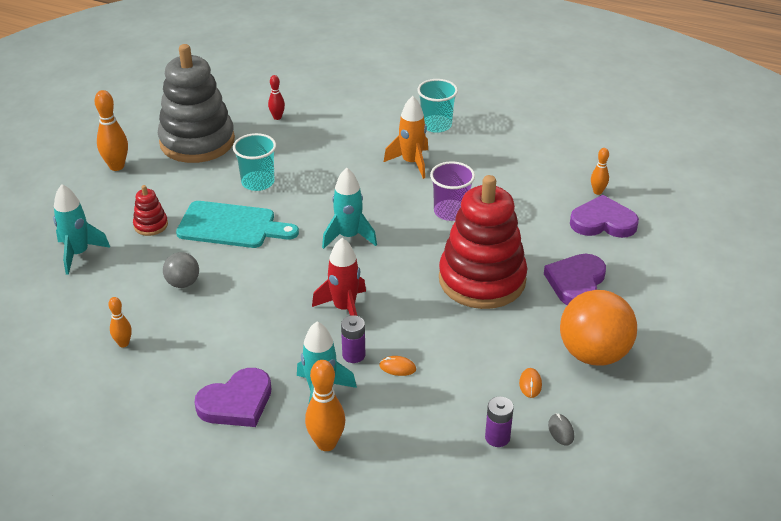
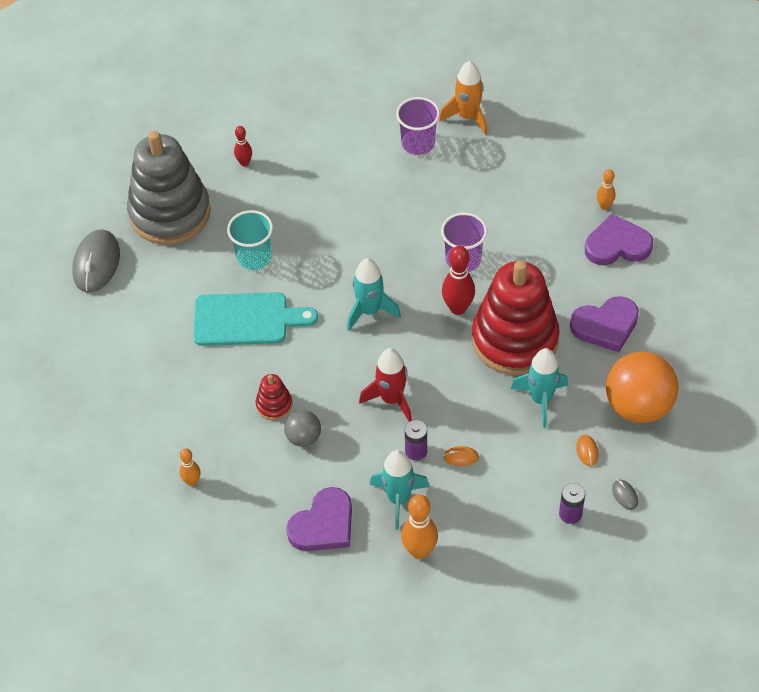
camera: 10 degrees left, 15 degrees up
(78, 254) = (103, 384): turquoise rocket -> turquoise rocket (541, 399)
(116, 166) = (96, 263): orange bowling pin -> grey mouse
(151, 225) = (163, 334): red stacking toy -> red stacking toy (274, 405)
(183, 283) = (223, 400): grey ball -> grey ball (303, 437)
(411, 163) = (406, 201): orange rocket -> orange rocket (467, 117)
(434, 247) = (458, 308): none -> red bowling pin
(436, 125) = (418, 143): turquoise cup -> purple cup
(576, 283) = (605, 326): purple heart -> purple heart turned 120 degrees counterclockwise

